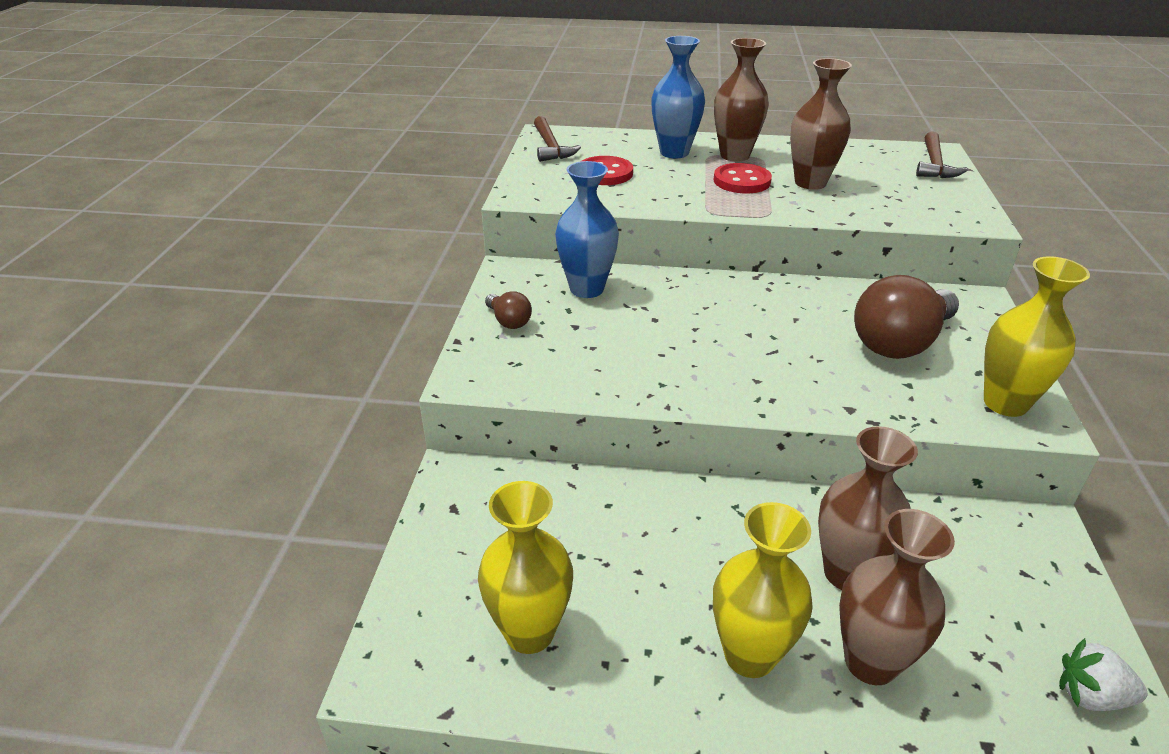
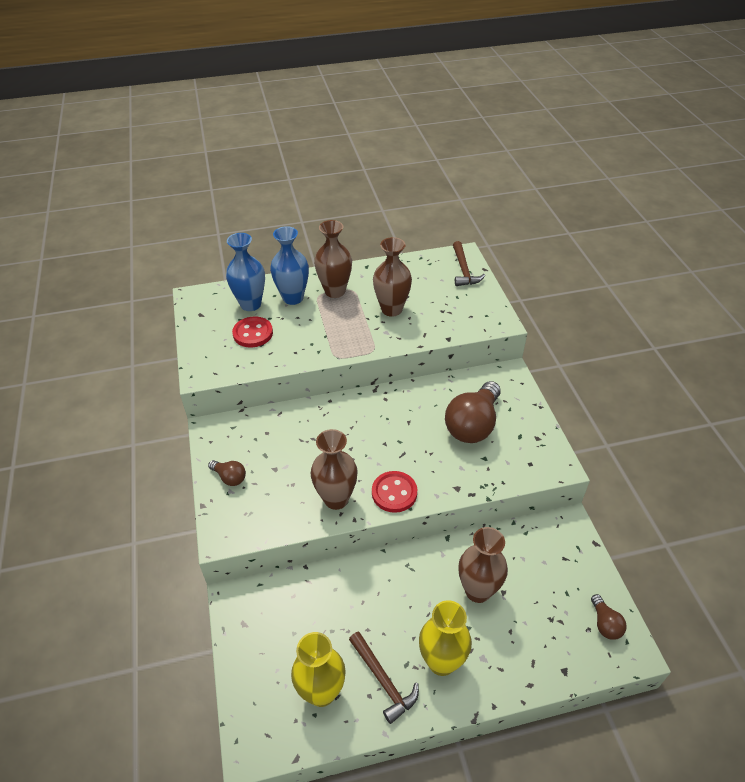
camera: 20 degrees left, 10 degrees up
(551, 147) = (203, 312): brown hammer -> brown hammer (383, 680)
(586, 289) = (270, 432): blue vase -> blue vase (250, 304)
(742, 181) = (347, 319): red button -> red button (394, 493)
(870, 662) = (501, 643): brown vase -> brown vase (336, 499)
(1005, 403) = (537, 457): yellow vase -> none
(1090, 696) = (605, 623): white strawberry -> brown light bulb

